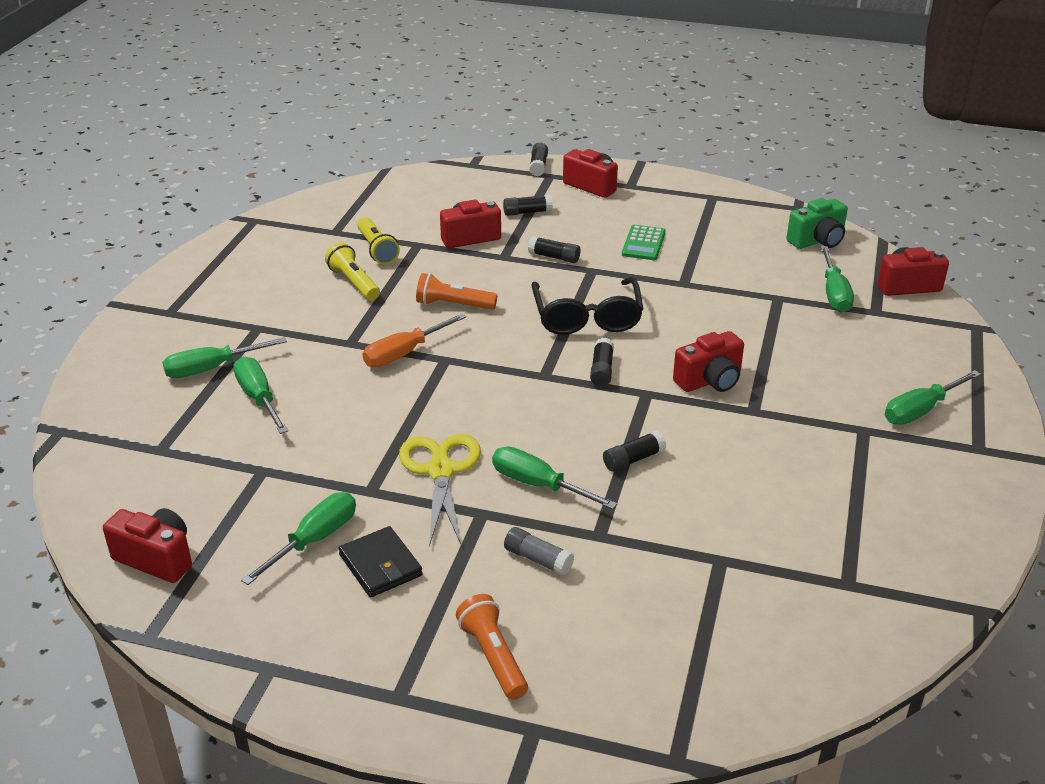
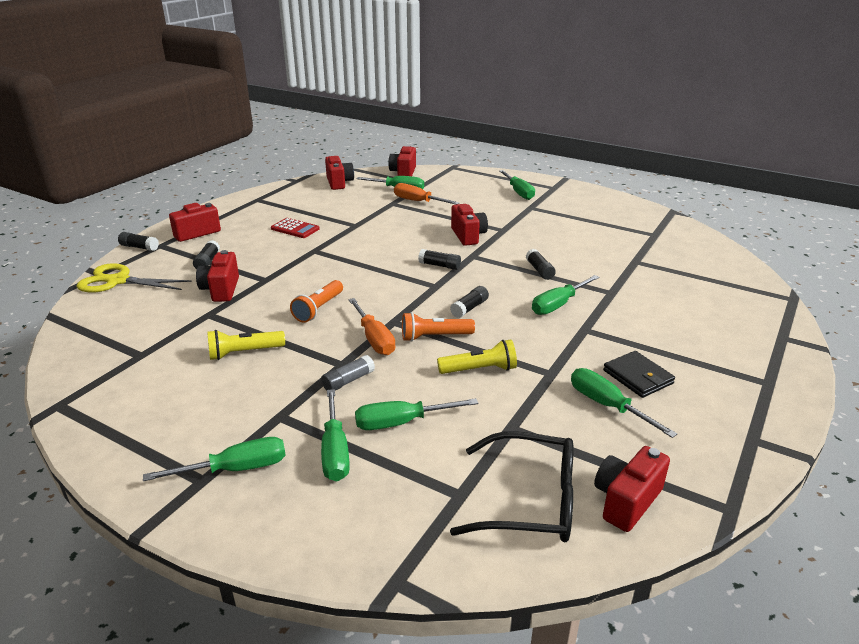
camera: 75 degrees left, 5 degrees down
(184, 325) = (237, 469): none -> green screwdriver
(377, 250) = (197, 335): yellow flashlight -> yellow flashlight (479, 370)
(380, 565) = (638, 377): black wallet -> black wallet turned 75 degrees clockwise
(441, 471) = (534, 340): yellow scissors -> yellow scissors (118, 281)
(493, 656) = (724, 343): orange flashlight -> orange flashlight (434, 337)
(538, 559) = (633, 315): grey glue stick -> grey glue stick (348, 381)
(554, 257) = (284, 261): black glue stick -> black glue stick (469, 308)
(587, 317) = (373, 261): black glasses -> black glasses (530, 500)
(643, 243) = (295, 229): green calculator -> red calculator
(802, 318) = (417, 201): none -> orange screwdriver
(817, 241) = (339, 183): green camera -> red camera

